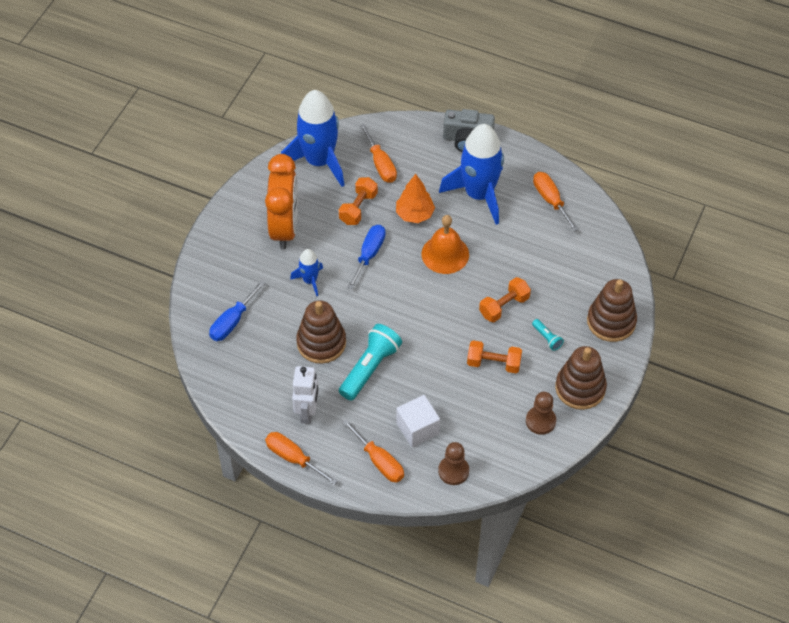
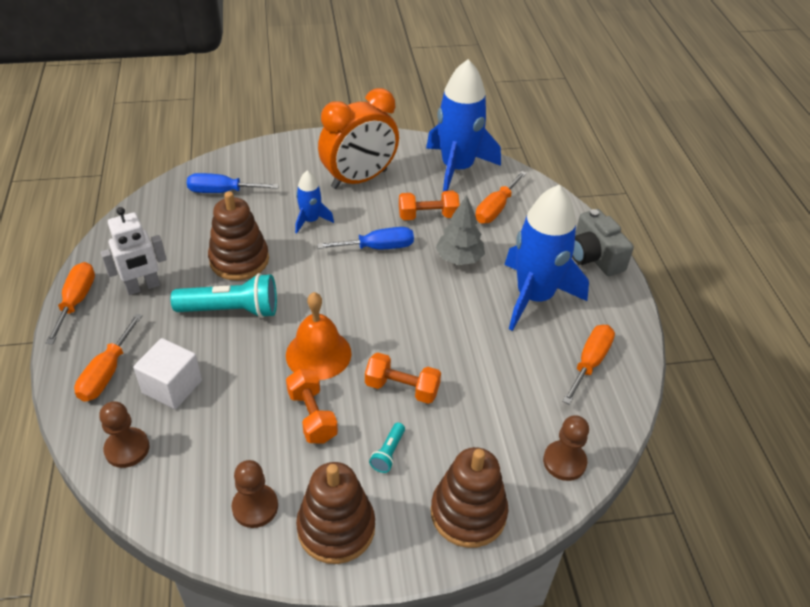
camera: 55 degrees right, 10 degrees down
(414, 214) = (459, 258): orange tree -> grey tree
(445, 254) = (430, 304): orange bell -> orange bell (318, 354)
(609, 257) = (564, 461): none -> brown pawn

